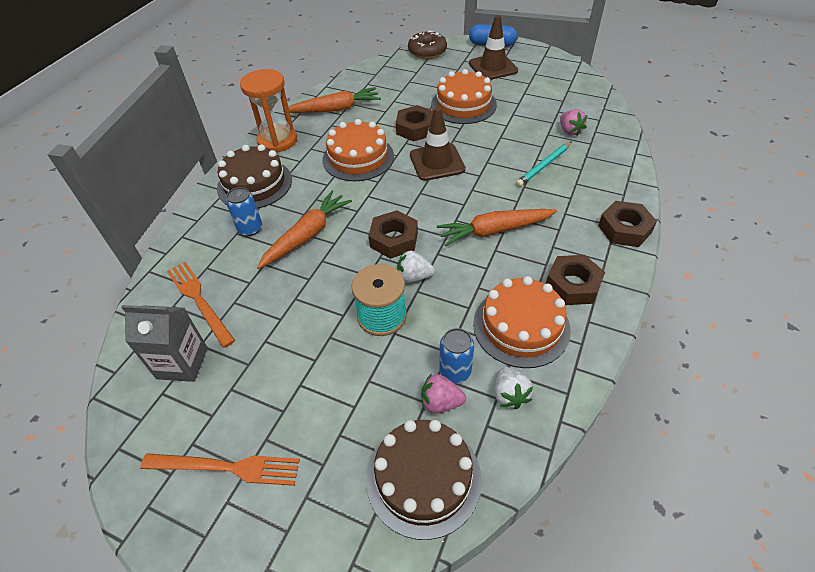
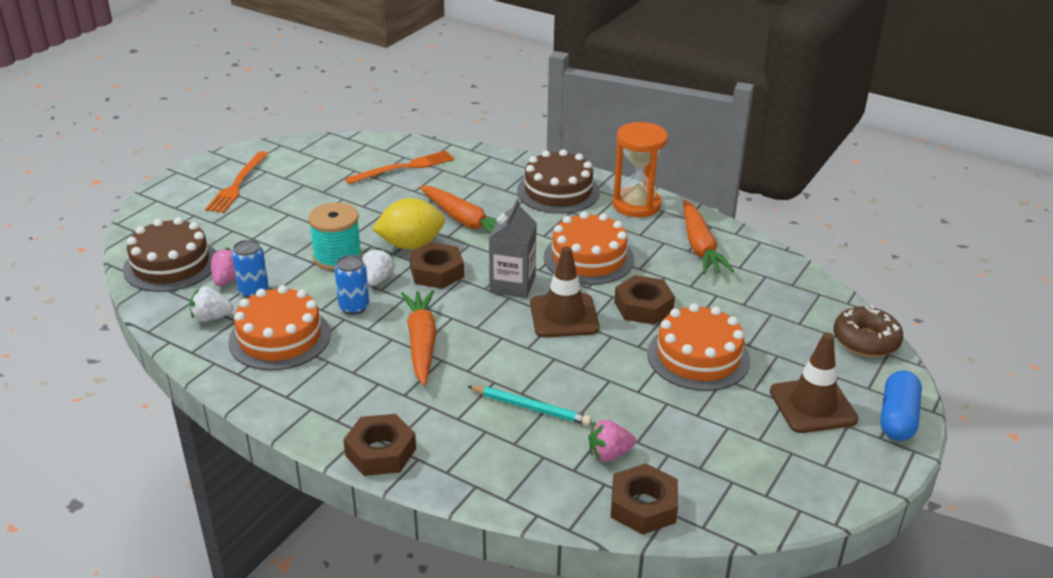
camera: 95 degrees right, 15 degrees down
(182, 363) = (340, 163): grey carton -> grey carton (512, 284)
(250, 229) = (487, 190): blue can -> blue can (354, 307)
(352, 265) = (411, 245): none -> yellow lemon
(544, 166) = (531, 408): turquoise pencil -> turquoise pencil turned 150 degrees clockwise
(573, 285) = (313, 385): brown nut -> brown nut (643, 506)

